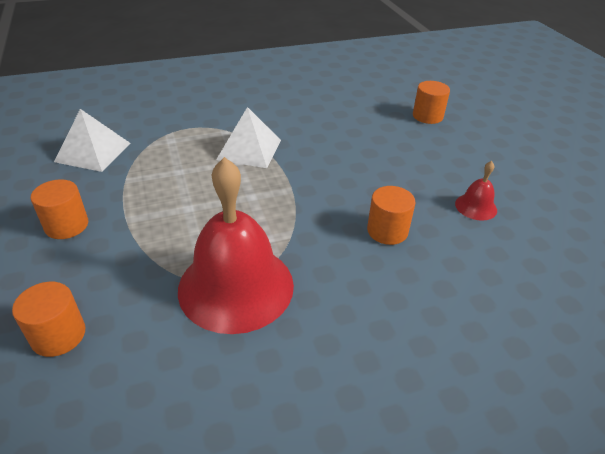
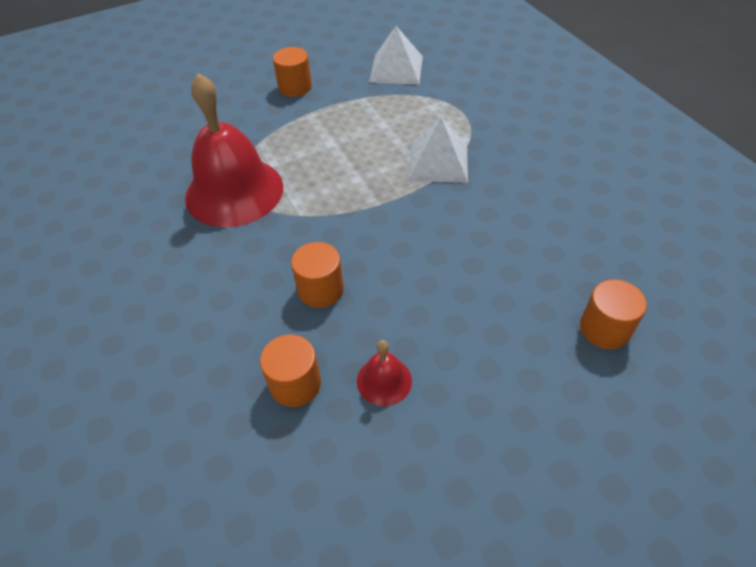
camera: 85 degrees right, 10 degrees up
(58, 335) = (187, 119): orange cylinder -> orange cylinder (295, 384)

